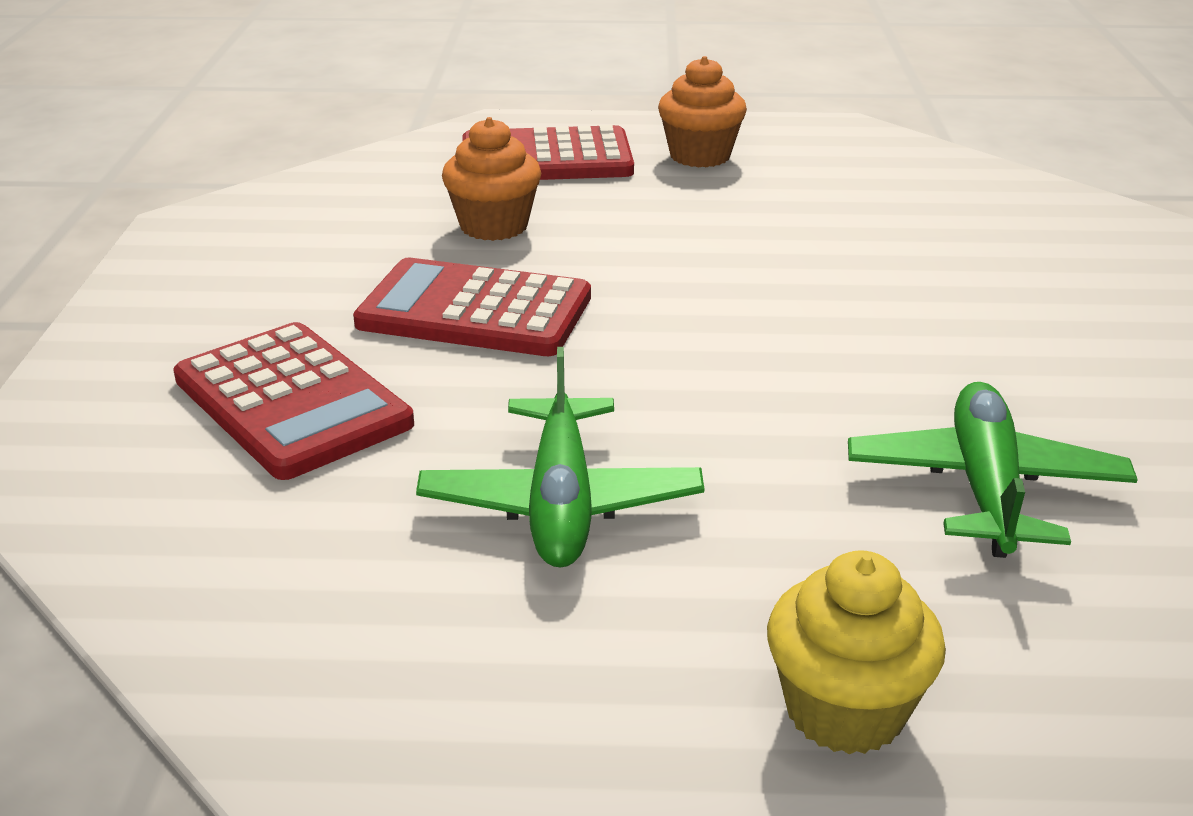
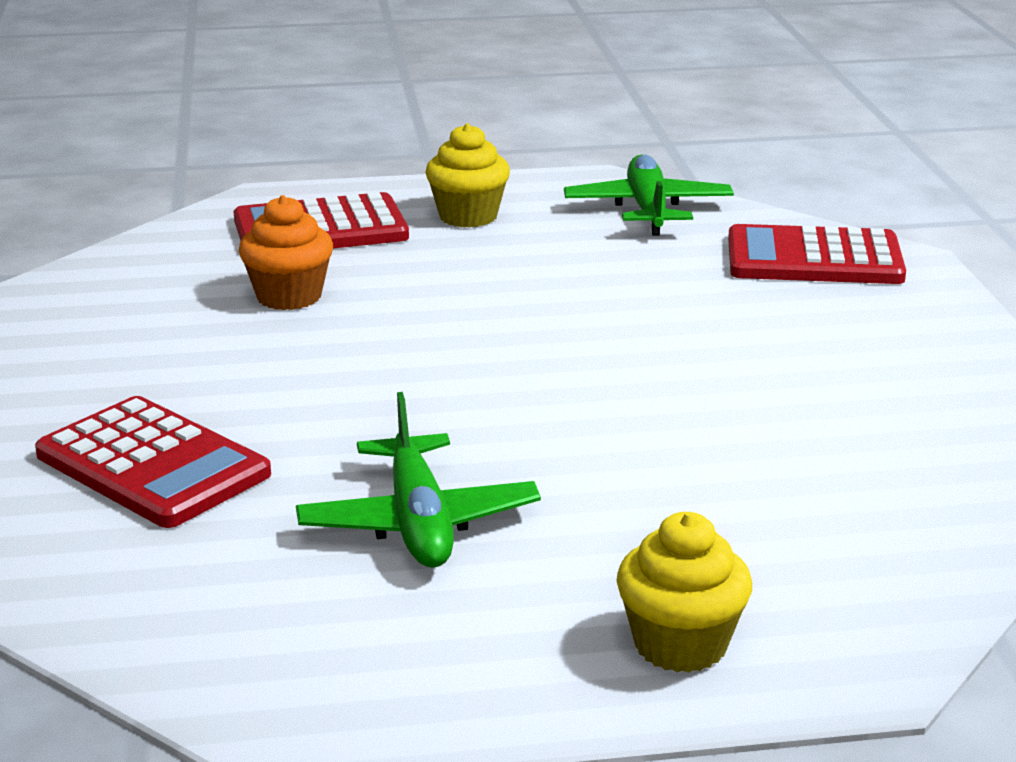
camera: 10 degrees left, 5 degrees down
(475, 311) = (295, 374): red calculator -> red calculator (814, 258)
(700, 156) = (468, 216): orange cupcake -> yellow cupcake
(985, 487) = (767, 478): green plane -> green plane (648, 209)

